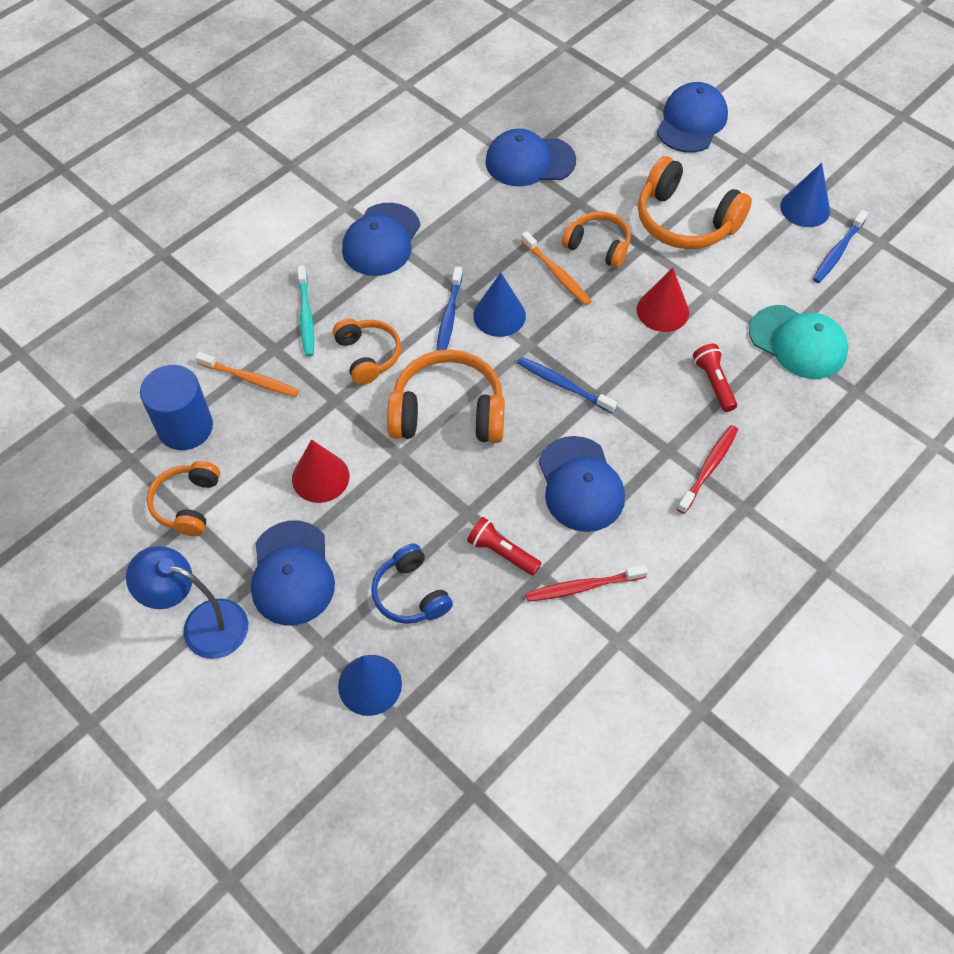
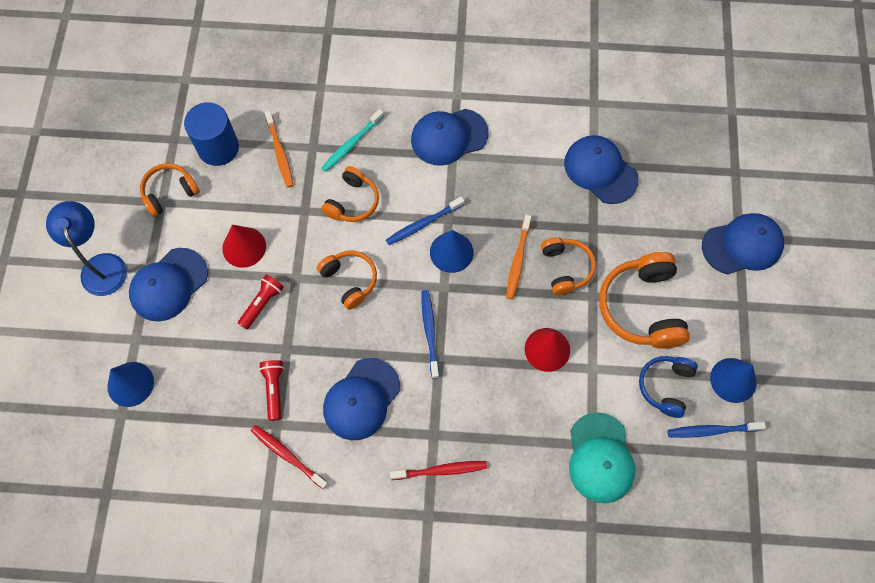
camera: 50 degrees right, 10 degrees up
(410, 594) = (205, 359): blue headphones -> blue headphones (665, 386)
(448, 412) = (350, 280): orange headphones -> orange headphones, size x0.61
(713, 382) = (514, 425): red flashlight -> red flashlight (262, 303)

